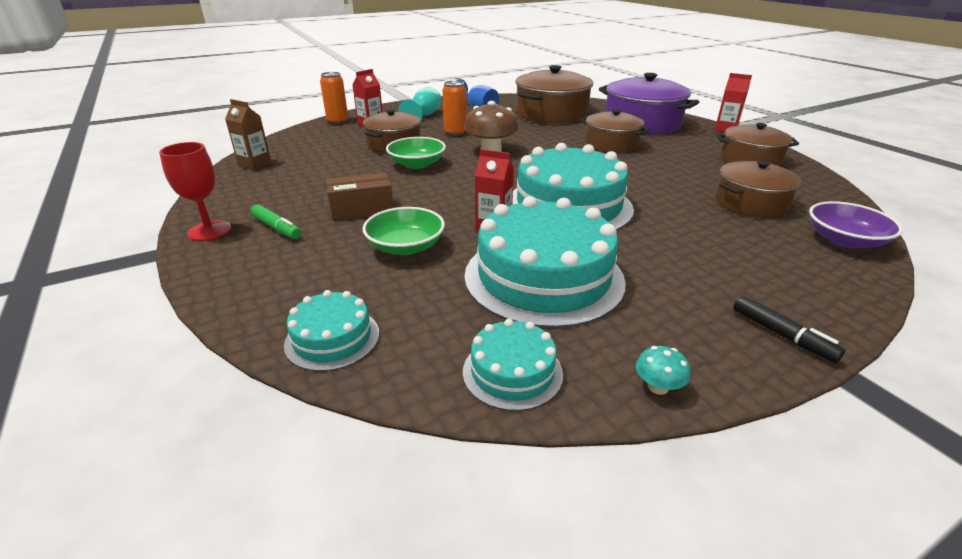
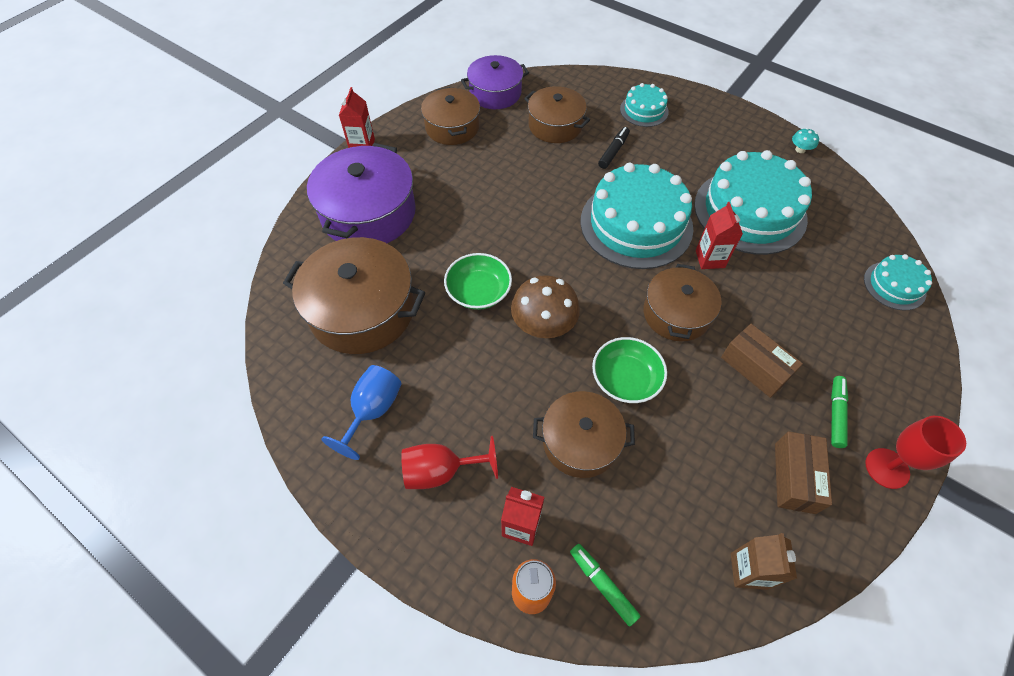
camera: 115 degrees left, 25 degrees up
(269, 194) = (794, 477): none -> brown box
(315, 133) = (602, 585): none -> green marker
(406, 247) = (780, 301): green bowl -> green bowl (478, 291)
(424, 116) = (441, 471): turquoise goblet -> red goblet
(455, 133) = (499, 390): orange can -> none
(512, 372) = (840, 200): turquoise cake -> turquoise cake (644, 110)
(611, 144) = (459, 226): brown pot -> brown pot (676, 313)
(782, 335) = (721, 112): black marker -> black marker (613, 151)
(816, 186) = (495, 93): none -> purple pot
(844, 240) = (588, 86): purple bowl -> none

